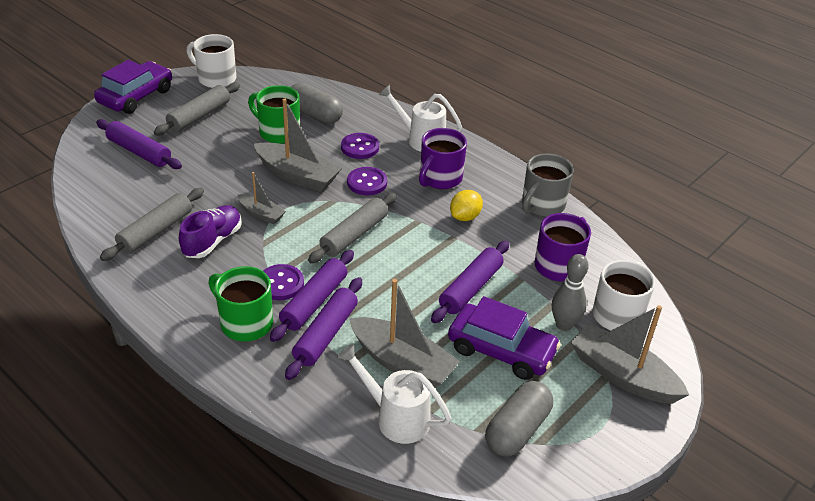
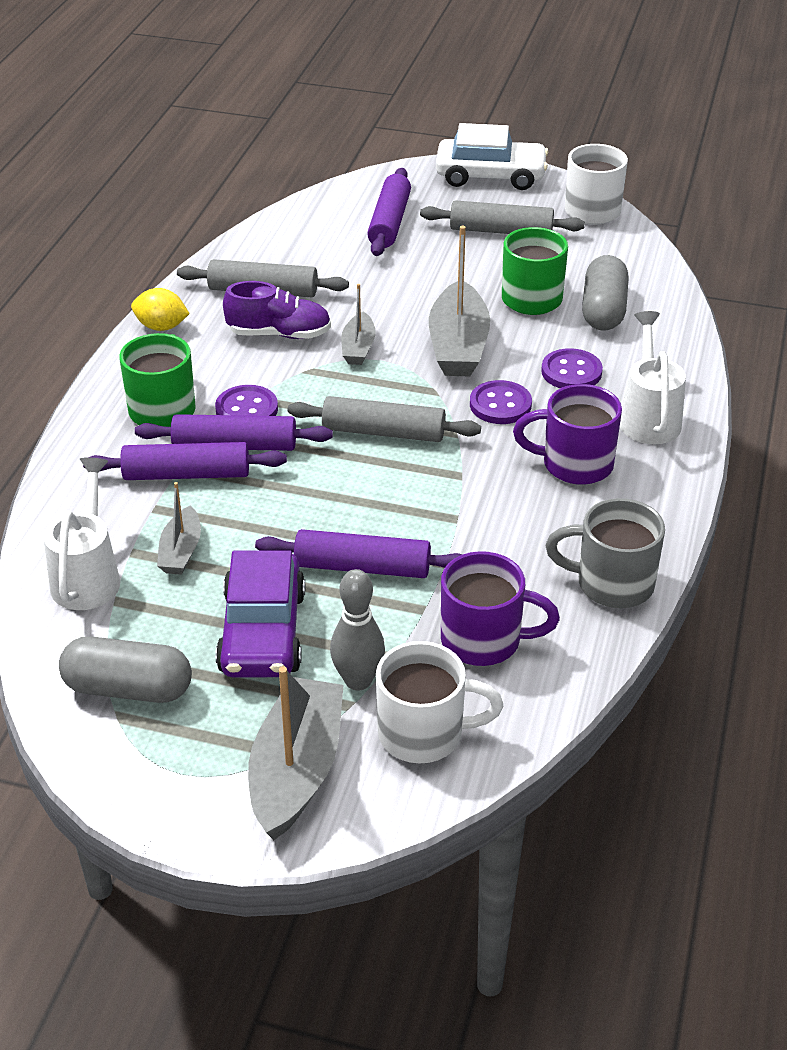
camera: 65 degrees right, 0 degrees up
(136, 96) = (490, 176): purple car -> white car
(402, 362) = (181, 551): grey boat -> grey boat, size x0.55
(465, 217) = (510, 515): yellow lemon -> yellow lemon (161, 327)

